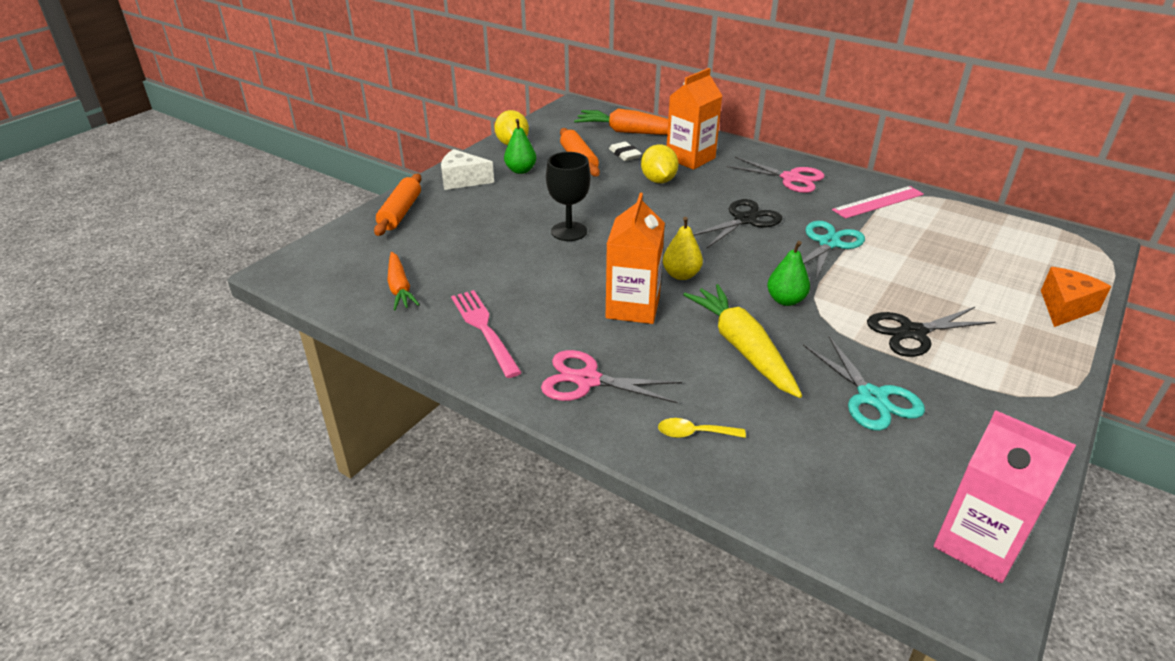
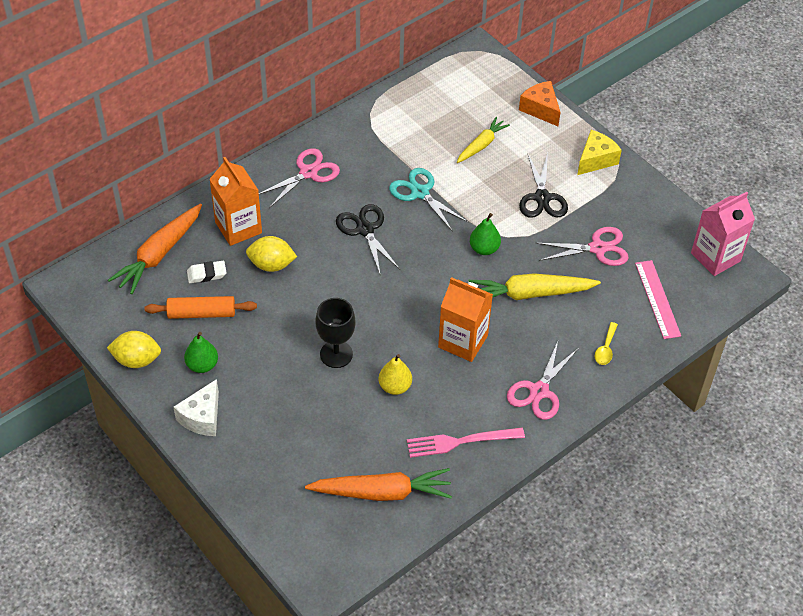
camera: 75 degrees left, 15 degrees up
(400, 212) = (248, 478): orange rolling pin -> none
(400, 288) = (382, 492): orange carrot -> orange carrot, size x1.60
(681, 275) = (430, 298): yellow pear -> yellow pear (395, 387)
(871, 397) = (597, 248): turquoise scissors -> pink scissors
(878, 202) = (371, 136): pink ruler -> pink ruler (657, 299)
(948, 272) = (481, 145): none -> yellow carrot
(1035, 371) = (596, 160): none -> yellow cheese

